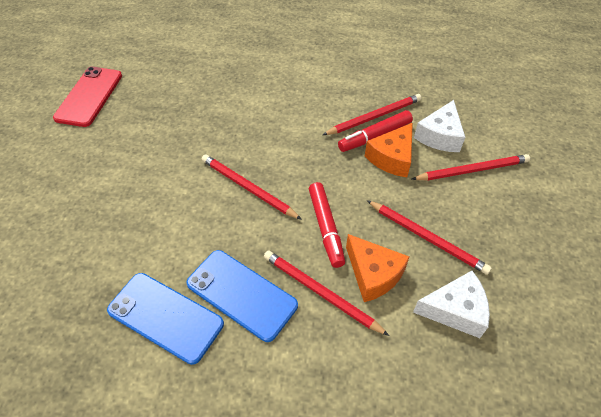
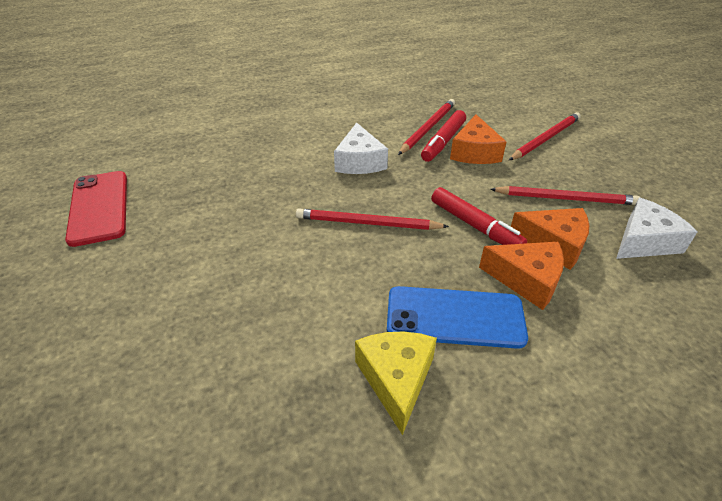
camera: 30 degrees left, 10 degrees down
(165, 317) = (396, 379): blue phone -> yellow cheese
(321, 293) = (527, 280): red pencil -> orange cheese
(440, 136) = (495, 124): white cheese -> white cheese (359, 162)

